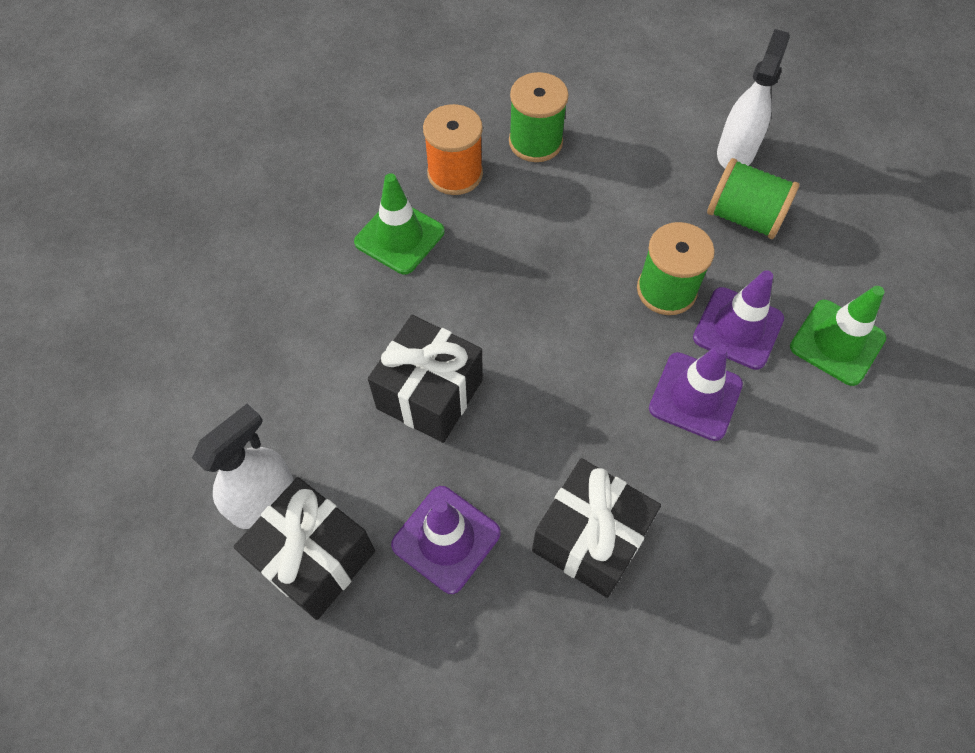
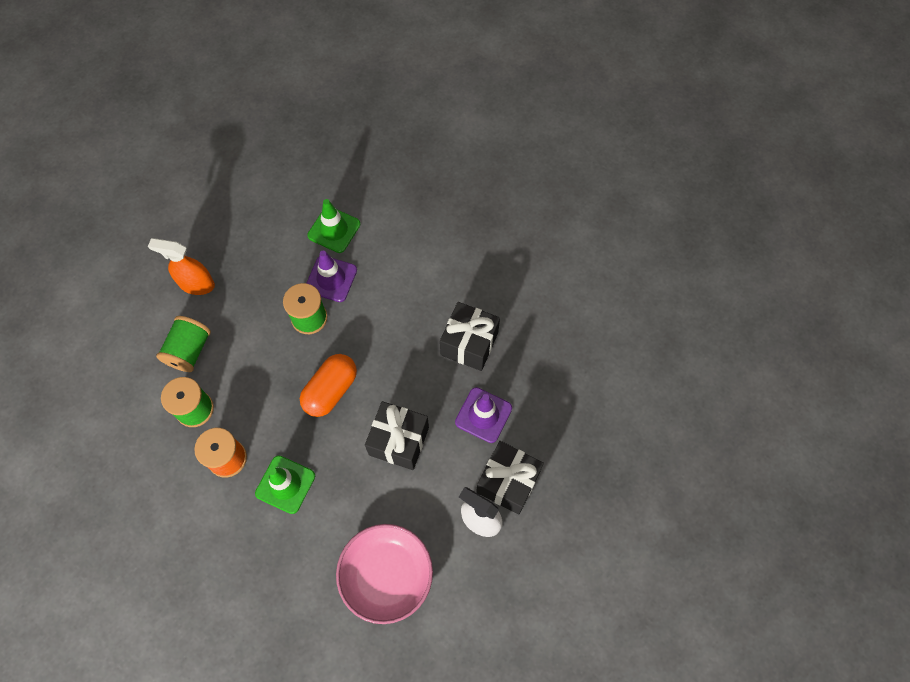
camera: 100 degrees left, 5 degrees up
(227, 349) = (386, 575): none -> pink bowl
(535, 307) = (331, 390): none -> orange capsule
(695, 396) = (378, 298): purple traffic cone -> none
(735, 152) = (196, 284): white spray bottle -> orange spray bottle
(743, 217) = (249, 278): green spool -> green spool (189, 351)

